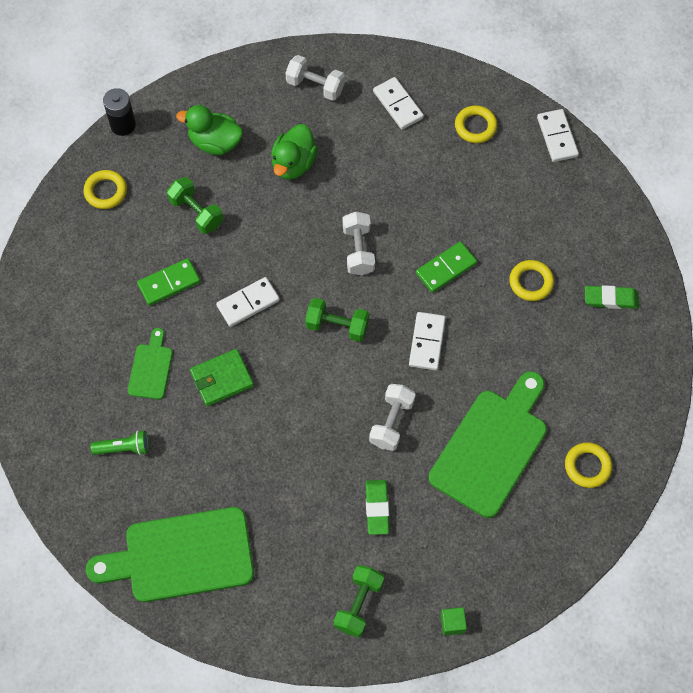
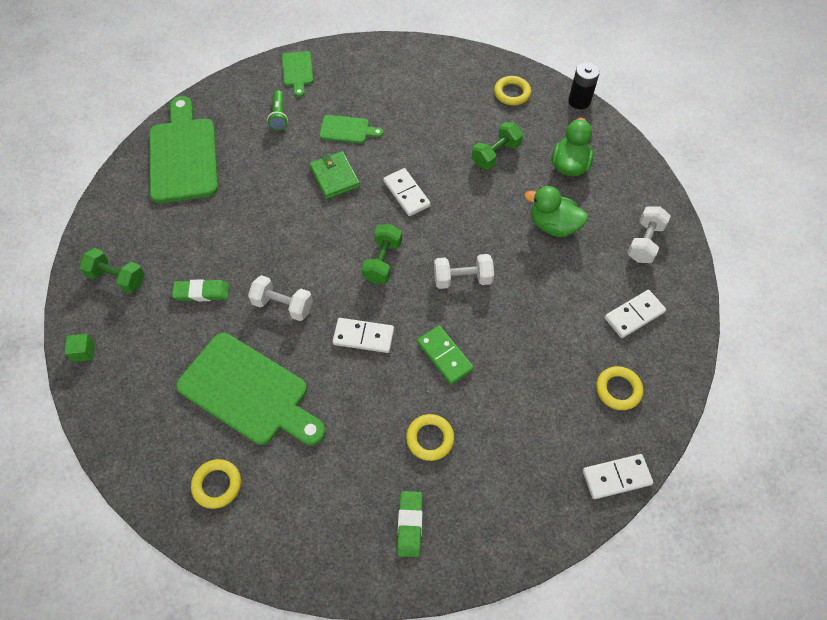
camera: 90 degrees right, 5 degrees down
(49, 432) = (297, 71): none -> green cutting board
(169, 283) = (425, 138): green domino -> none

